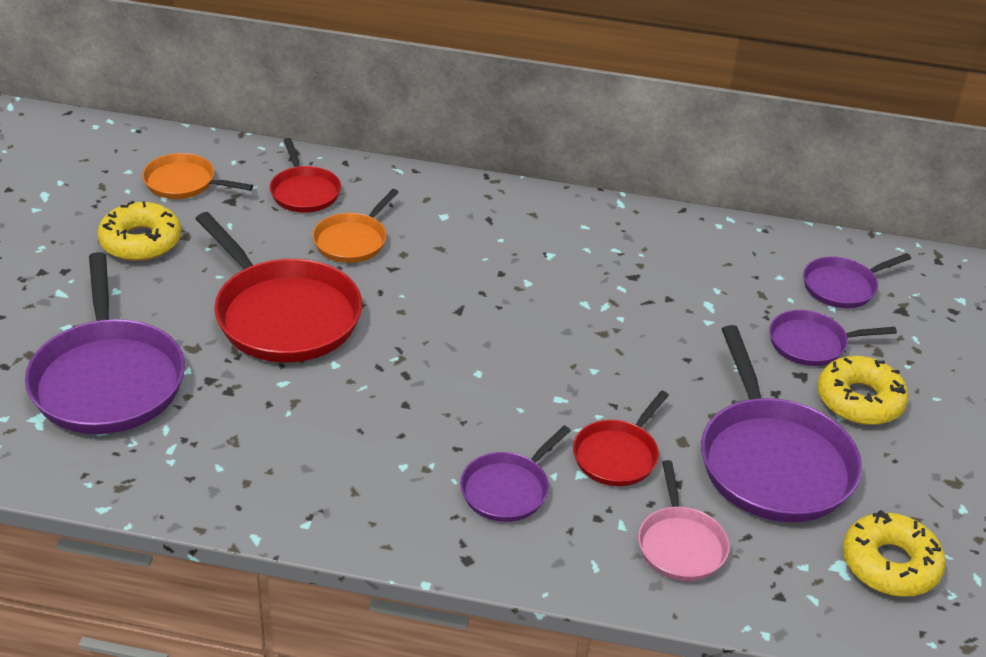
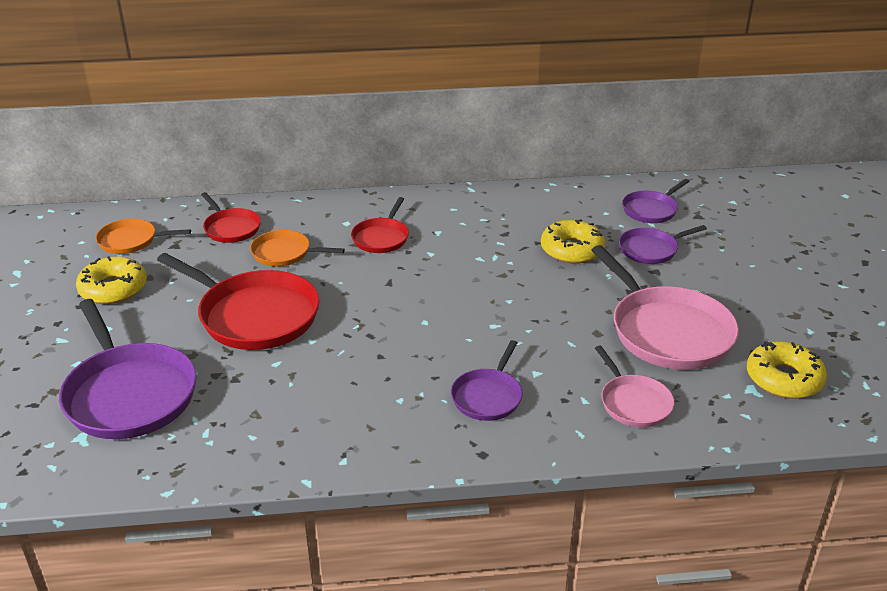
camera: 15 degrees left, 5 degrees down
(352, 241) = (284, 253): orange pan -> orange pan turned 90 degrees clockwise
(617, 455) = (556, 353): red pan -> red pan (381, 238)
(773, 462) = (667, 332): purple pan -> pink pan
(859, 400) = (703, 278): yellow donut -> yellow donut (572, 250)

